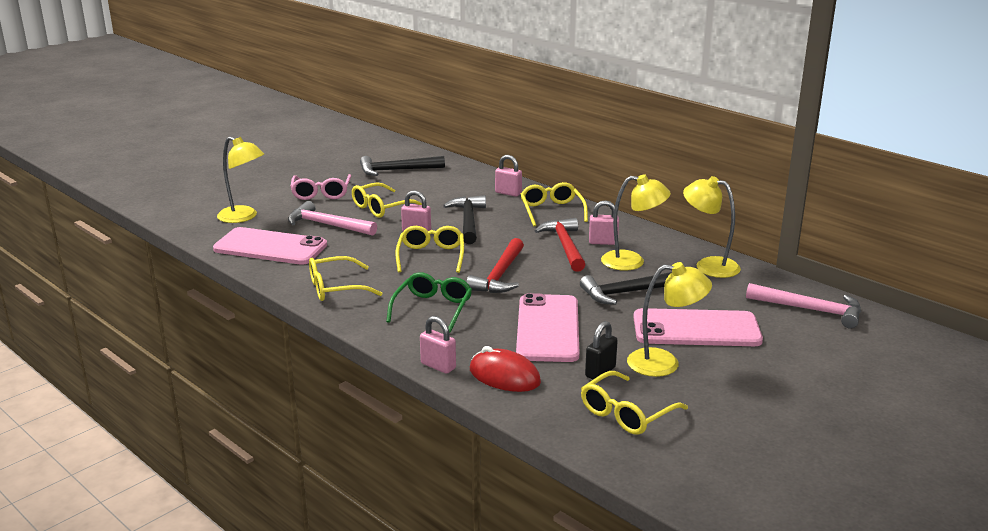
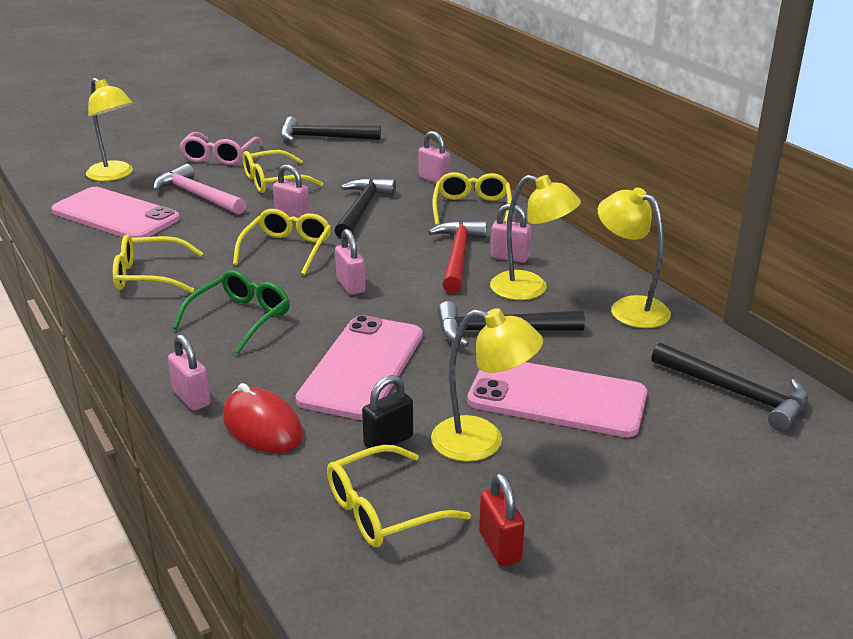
camera: 15 degrees right, 5 degrees up
(499, 276) = (350, 286): red hammer -> pink padlock
(717, 421) = (500, 546): none -> red padlock
(811, 310) = (737, 394): pink hammer -> black hammer

